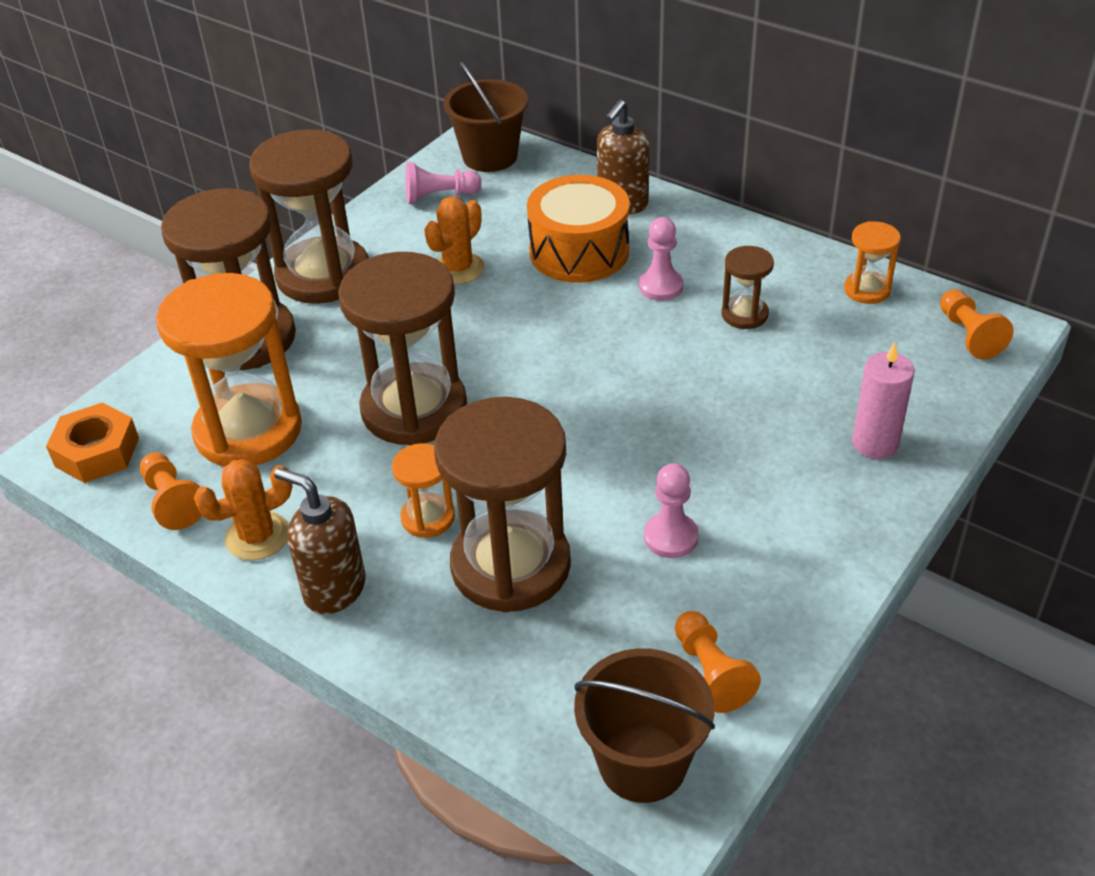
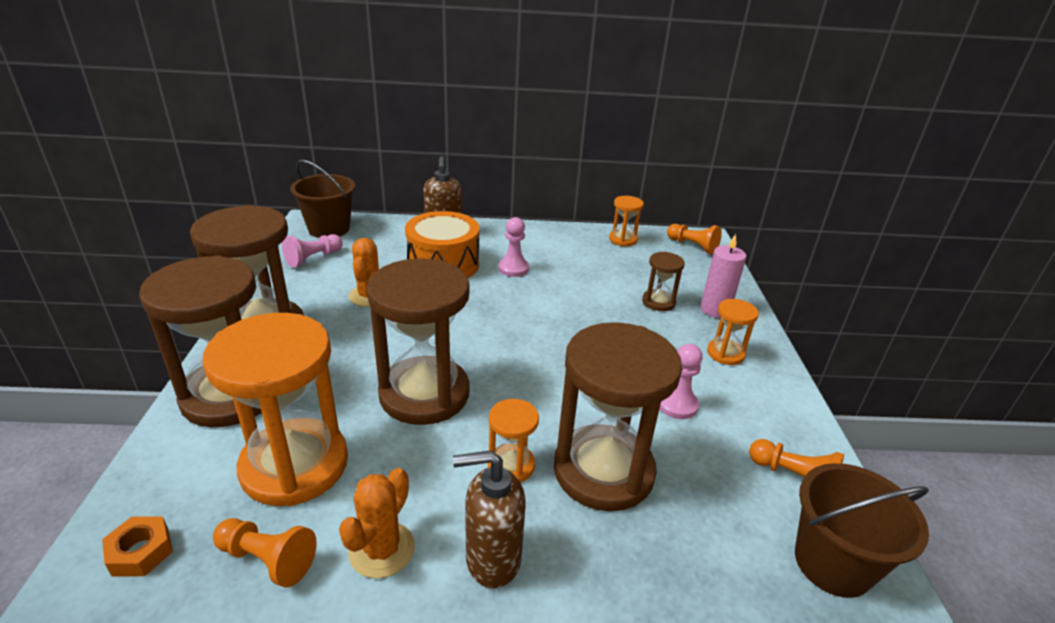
camera: 40 degrees left, 10 degrees down
(97, 452) = (141, 552): orange nut -> orange nut, size x0.66
(744, 314) = (576, 269): brown hourglass -> brown hourglass (658, 302)
(811, 505) = (725, 353): none -> orange hourglass

